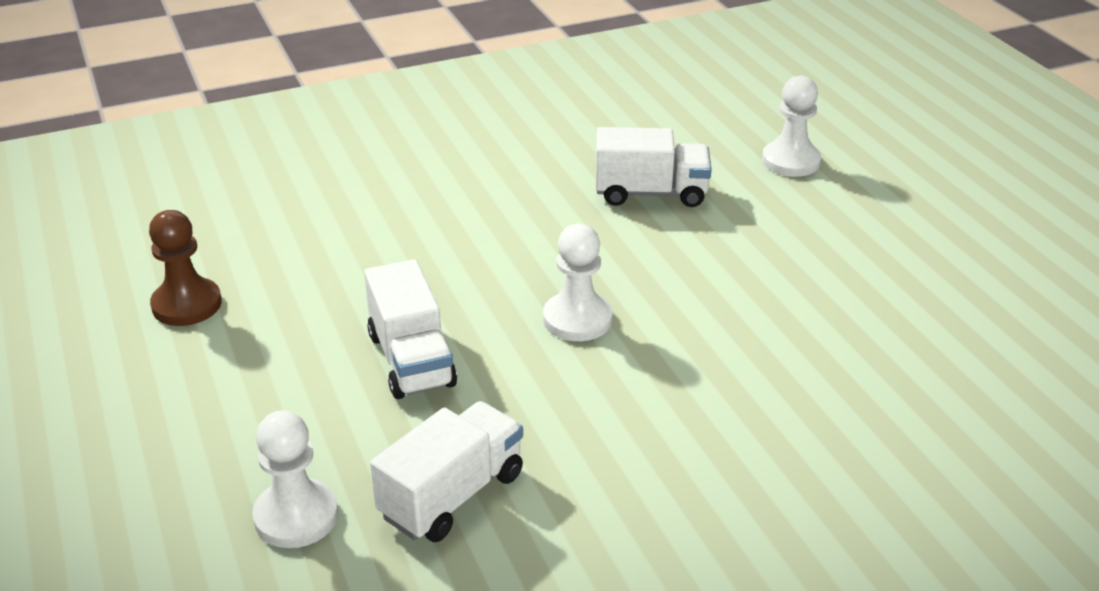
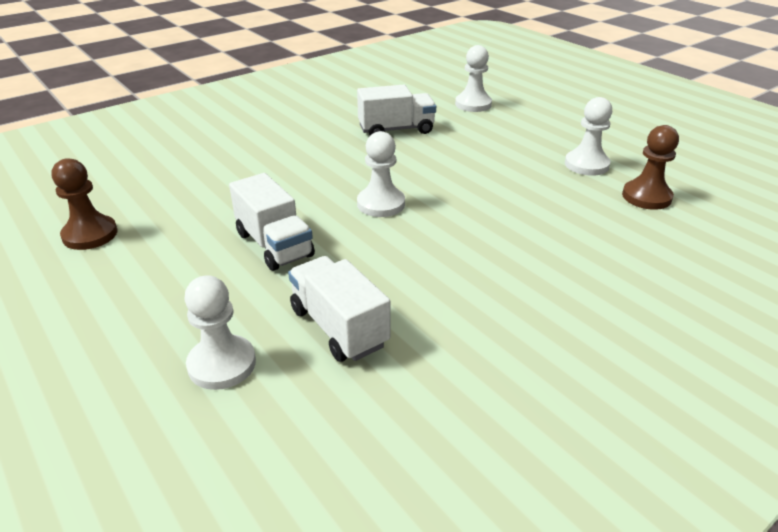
camera: 15 degrees left, 0 degrees up
(452, 495) = (339, 327): white truck -> white truck turned 60 degrees counterclockwise
(916, 300) = (586, 165): none -> white pawn
(981, 372) = (646, 197): none -> brown pawn

